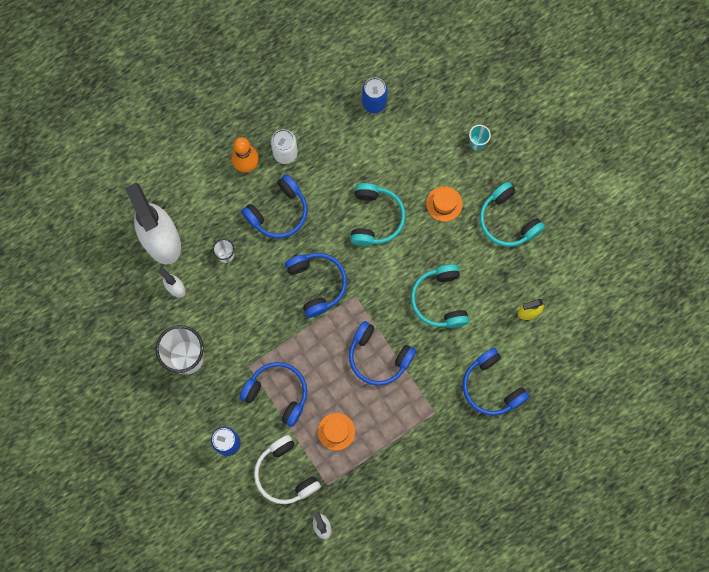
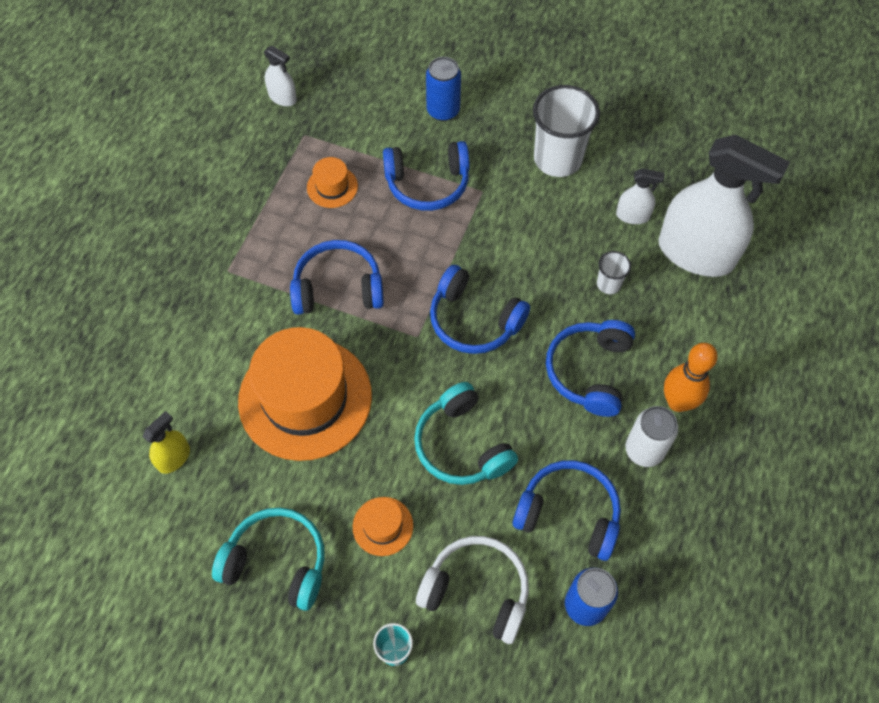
camera: 145 degrees right, 15 degrees down
(285, 473) = (359, 119): white headphones -> white headphones (477, 591)
(440, 300) = (305, 398): turquoise headphones -> orange hat
(491, 386) = (172, 339): blue headphones -> blue headphones (568, 514)

